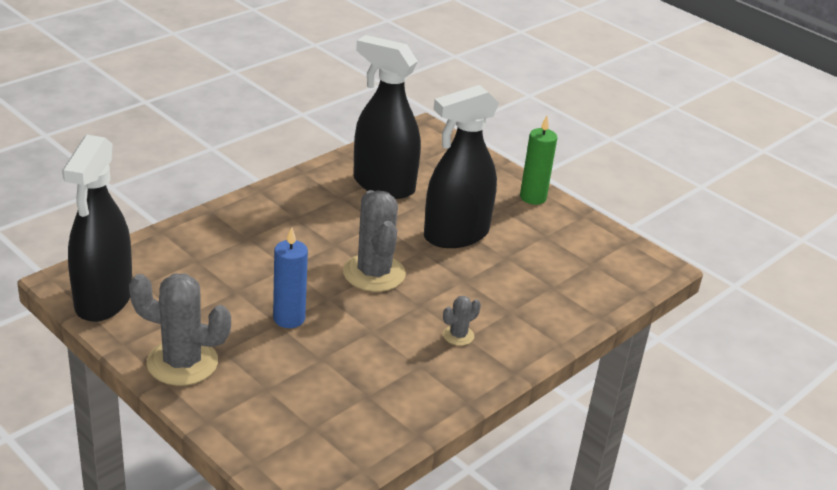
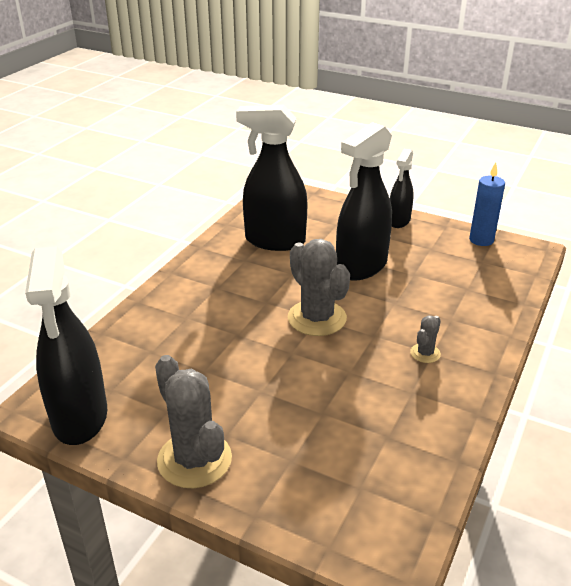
camera: 15 degrees left, 0 degrees up
(182, 363) = (194, 460): grey cactus -> grey cactus turned 60 degrees clockwise
(289, 318) = (269, 382): blue candle -> blue candle (481, 240)
(533, 197) = (399, 221): green candle -> black spray bottle

